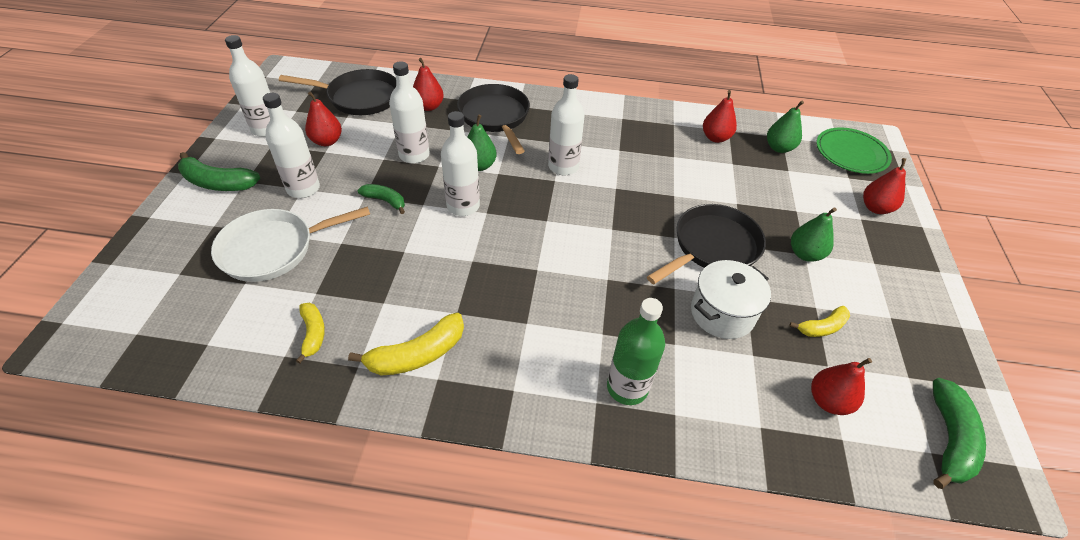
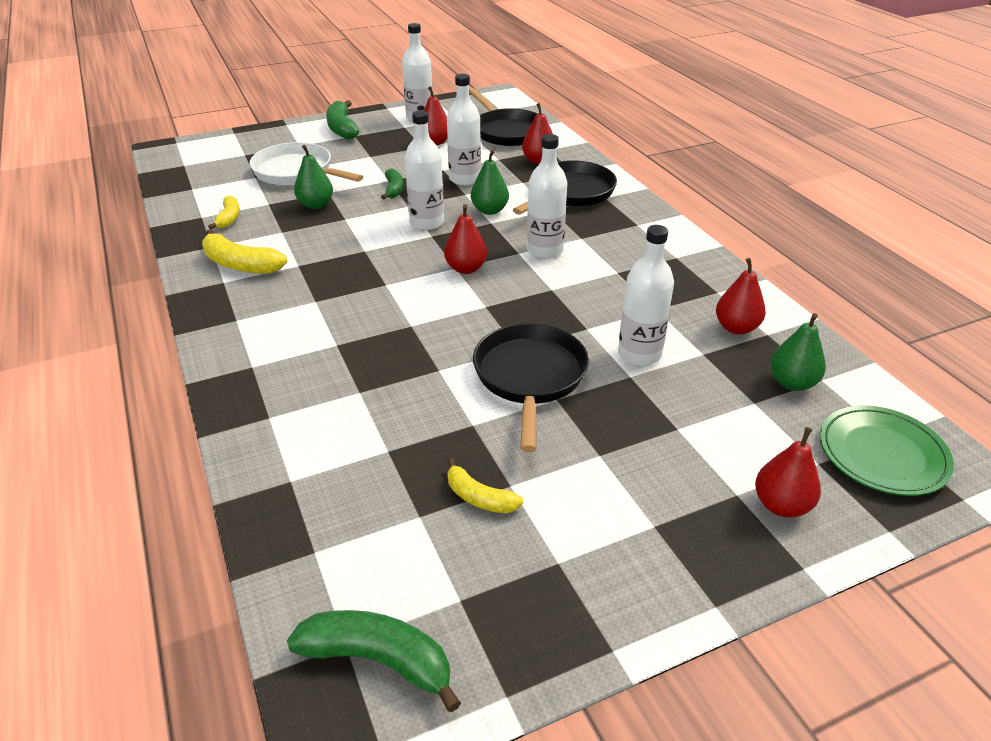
camera: 60 degrees right, 10 degrees down
(303, 188) = (370, 156): white bottle -> white bottle (639, 354)
(313, 333) = (229, 218): yellow banana -> yellow banana turned 45 degrees counterclockwise
(627, 387) = (281, 378): green bottle -> none
(712, 247) = (529, 378): black pan -> black pan turned 105 degrees counterclockwise
(722, 313) = (431, 412): white pot -> none
(805, 254) = (598, 454): green pear -> green pear (316, 205)
(828, 401) = (363, 527): red pear -> red pear (466, 268)
(949, 439) = (379, 660): green banana -> green banana turned 150 degrees counterclockwise

